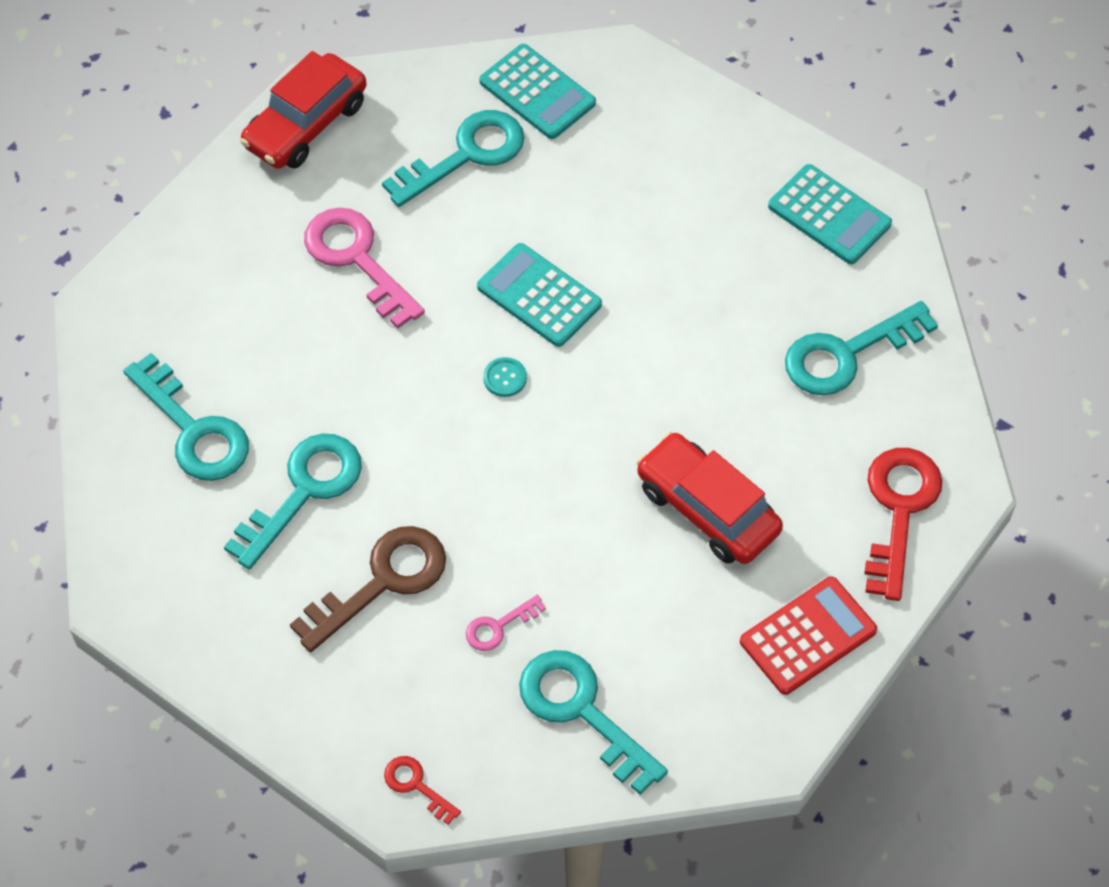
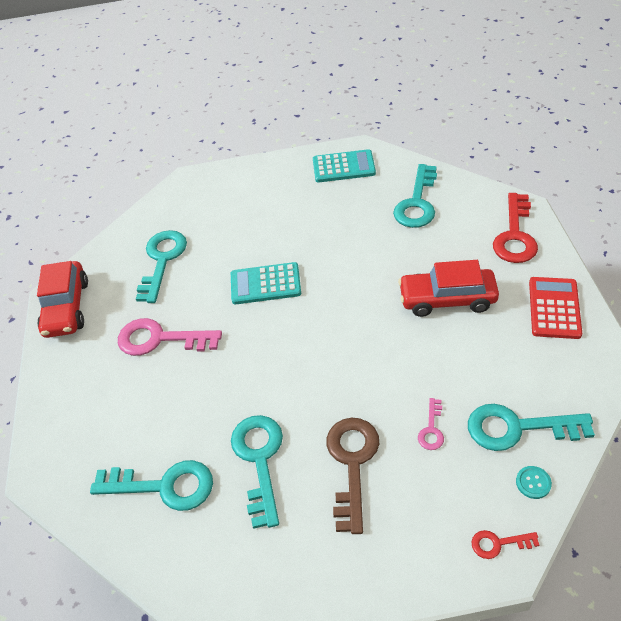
camera: 40 degrees left, 10 degrees down
(505, 378) = (293, 326): turquoise button -> turquoise button (533, 483)
(537, 92) = (166, 216): turquoise calculator -> none
(899, 510) = (515, 235): red key -> red key turned 135 degrees counterclockwise

